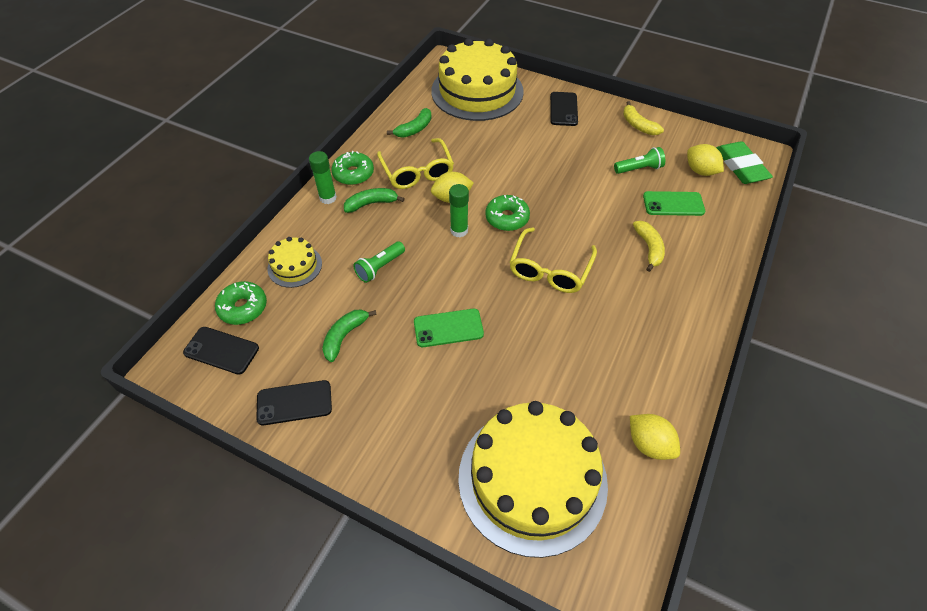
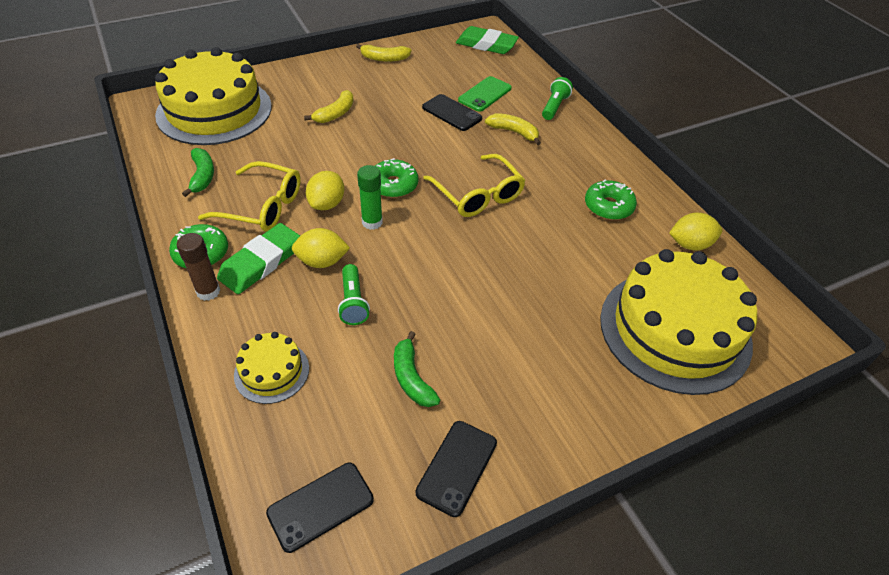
camera: 55 degrees left, 5 degrees down
(243, 307) = (279, 452): green donut -> green donut (608, 206)
(328, 198) = (208, 291): green glue stick -> brown glue stick
(371, 203) = (261, 262): green banana -> green eraser
(448, 328) = (477, 294): green phone -> none
(543, 143) = (335, 114): none -> yellow banana
(563, 109) = (312, 80): black phone -> black phone (452, 113)
(639, 169) = (429, 87): green flashlight -> green flashlight (554, 107)
(700, 171) = (468, 63): yellow lemon -> yellow lemon (322, 261)

